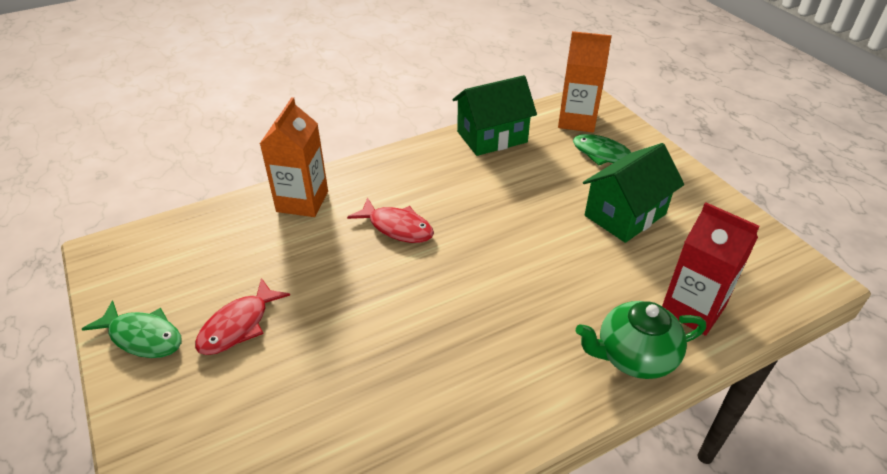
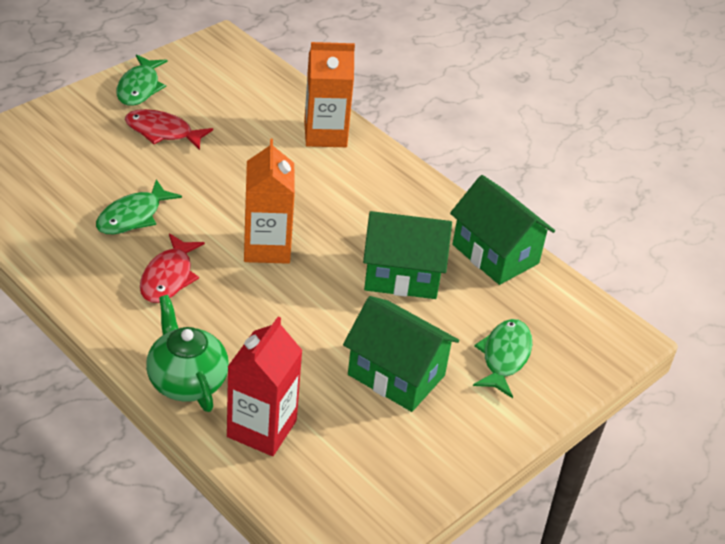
camera: 70 degrees right, 0 degrees up
(376, 371) = (133, 216): none -> green fish
(397, 227) = (311, 201): red fish -> red fish (168, 277)
(507, 190) = (402, 275): none -> green house
(577, 120) = (569, 328): orange carton -> orange carton (267, 247)

